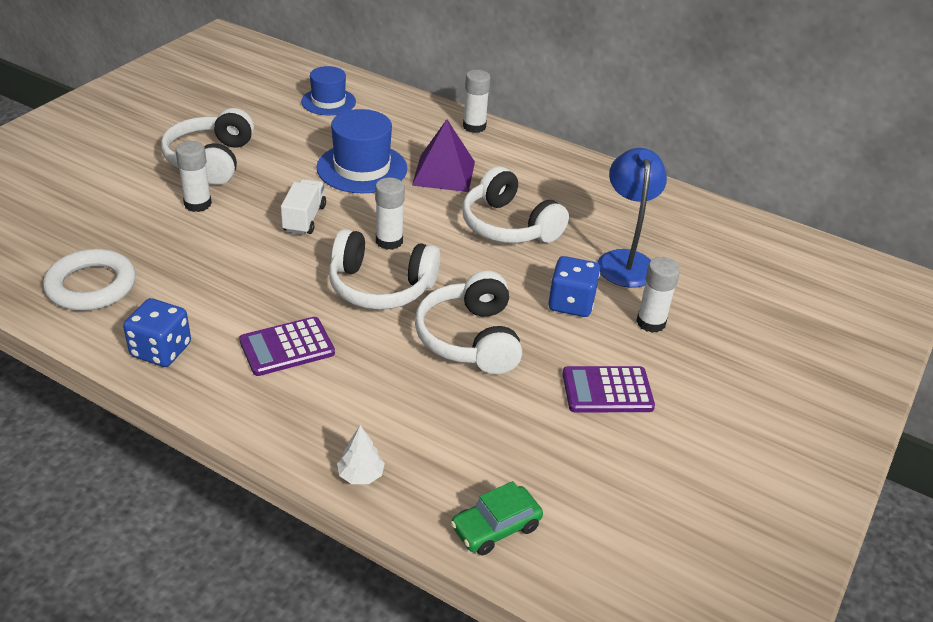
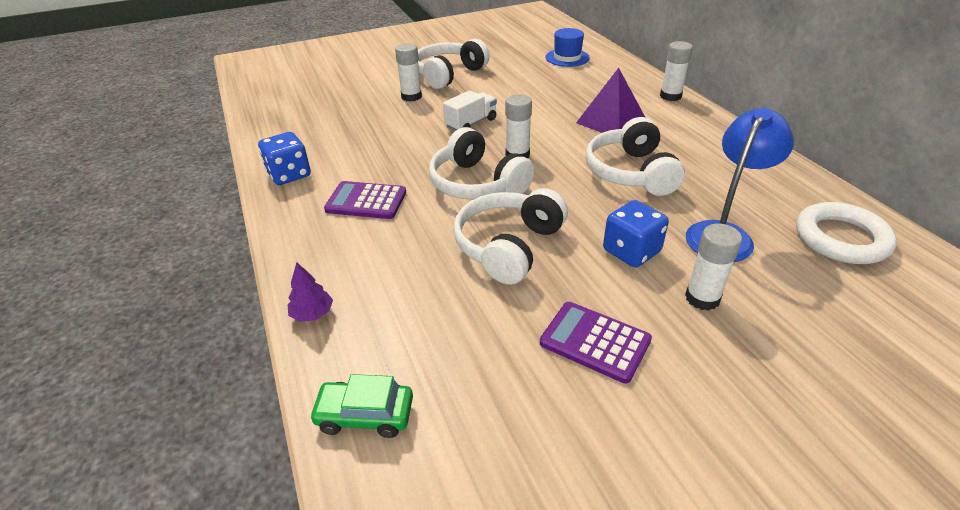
camera: 40 degrees right, 0 degrees up
(91, 286) = (297, 125): white ring -> white ring (841, 238)
(361, 475) = (312, 314): white tree -> purple tree
(362, 168) = (548, 103): blue hat -> none

